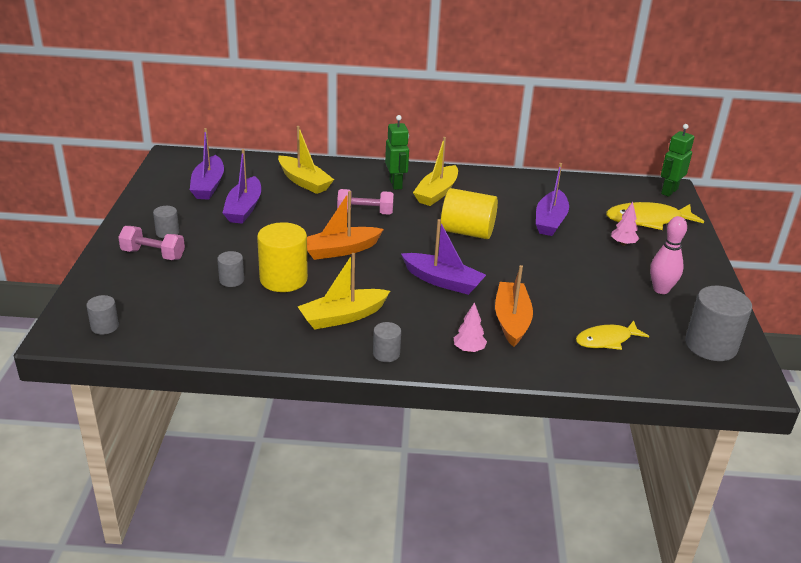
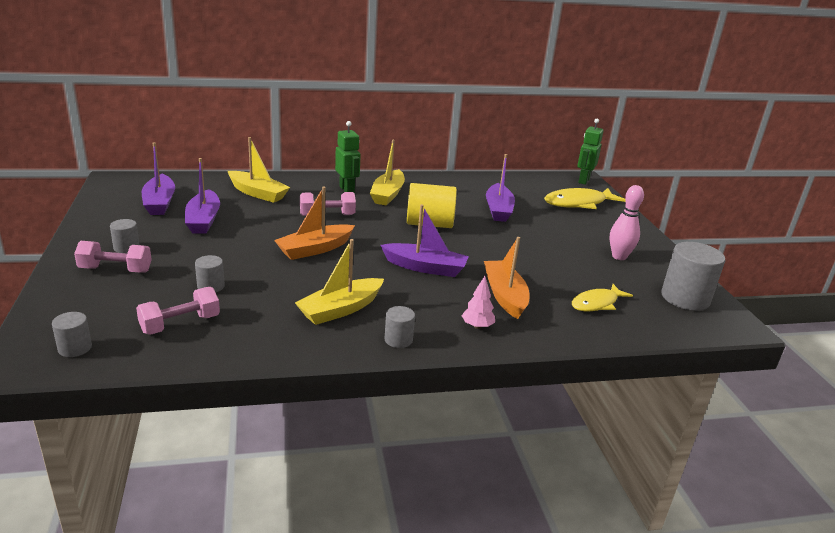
camera: 15 degrees left, 5 degrees down
(195, 314) = (180, 324): none -> pink dumbbell
(283, 279) = (266, 280): yellow cylinder -> none
(623, 243) = (568, 223): pink tree -> none

